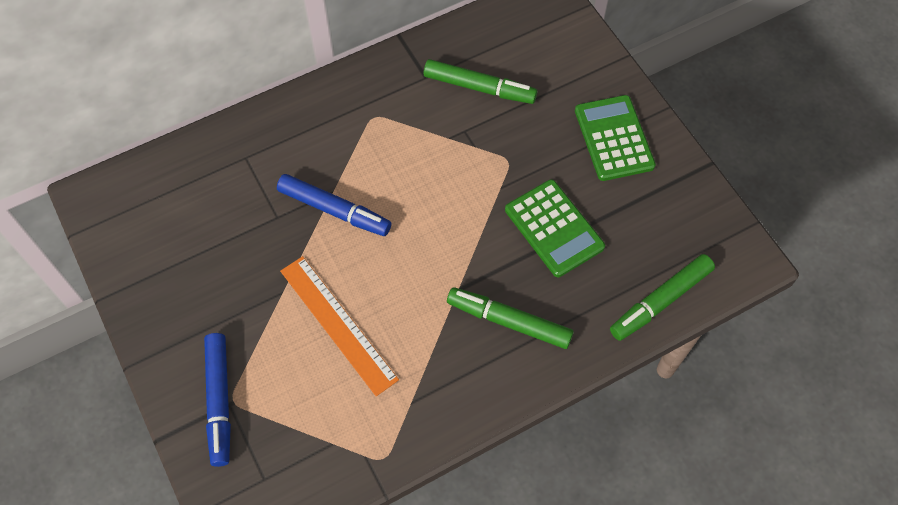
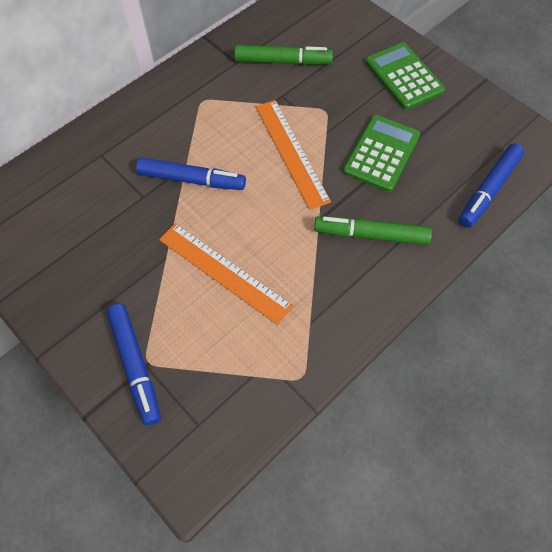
camera: 15 degrees left, 0 degrees up
(453, 203) = (291, 152): none -> orange ruler
(554, 228) = (381, 153): green calculator -> green calculator turned 105 degrees counterclockwise
(660, 301) = (488, 190): green marker -> blue marker

